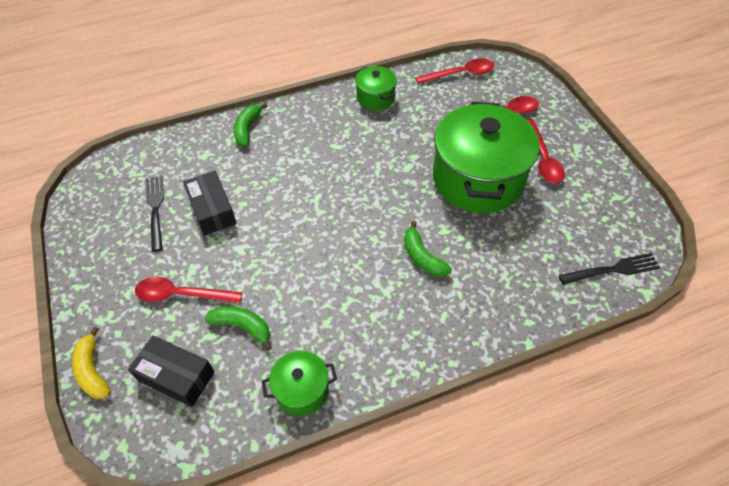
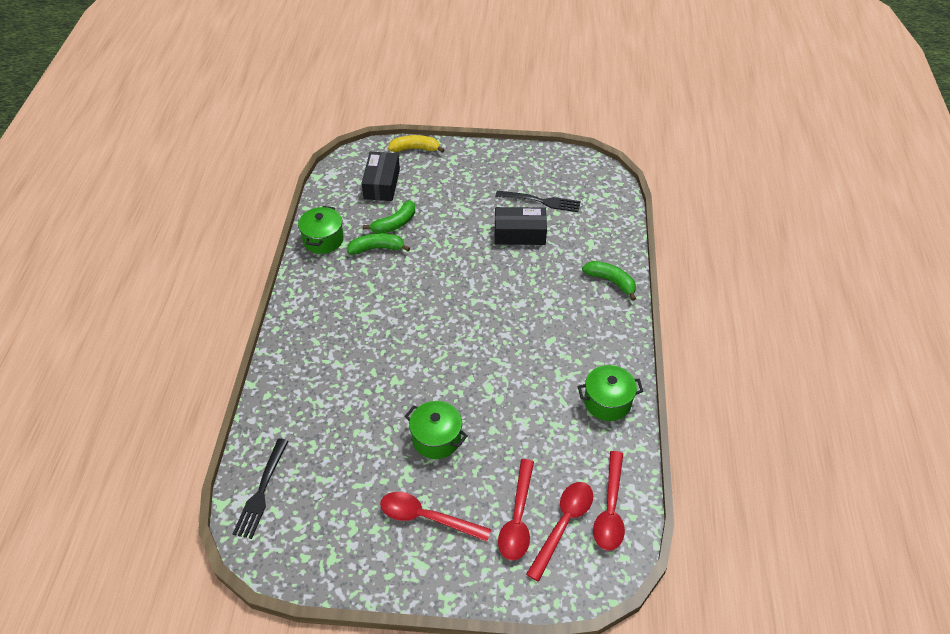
camera: 115 degrees right, 5 degrees down
(176, 376) = (381, 184): black box -> black box turned 45 degrees counterclockwise
(182, 295) = (445, 199): red spoon -> red spoon (563, 525)
(422, 257) = (378, 352): green banana -> green banana (377, 248)
(477, 179) = (436, 439): green pot -> green pot, size x0.47

